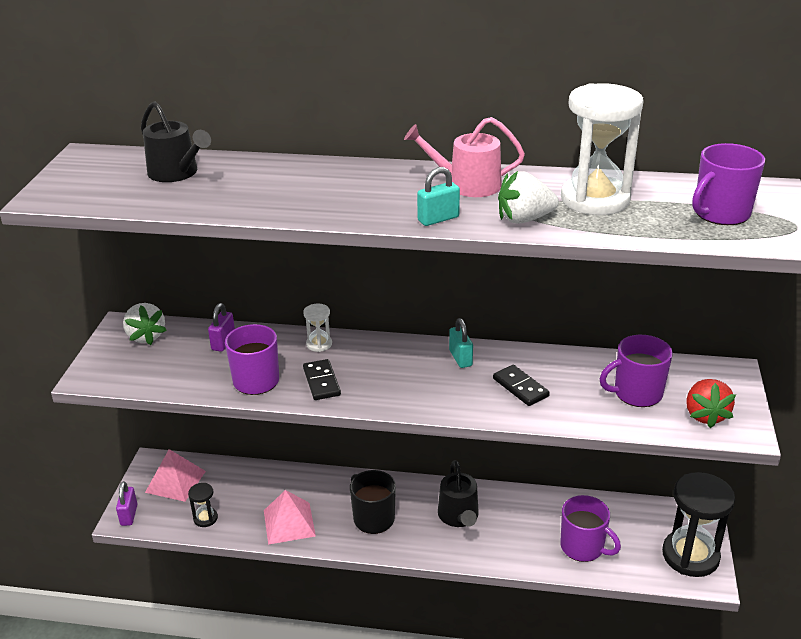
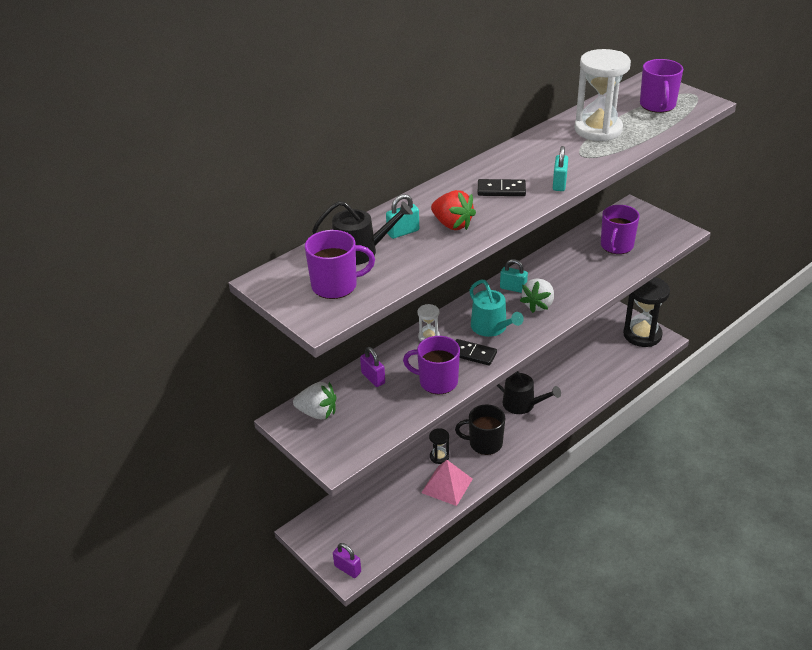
camera: 50 degrees left, 5 degrees up
(175, 481) = (339, 526): pink pyramid -> none
(205, 518) = (397, 527): black hourglass -> black hourglass (439, 457)
(233, 178) = (403, 232): none -> turquoise padlock
(377, 374) = (491, 328): none -> turquoise watering can
(467, 185) = (528, 157): pink watering can -> none
(520, 387) = (567, 281): black domino -> black domino (501, 190)
(524, 219) = (594, 159): white strawberry -> white strawberry (538, 305)
(583, 547) = (597, 369): purple mug -> purple mug (336, 286)
(705, 415) = (658, 235): red strawberry -> red strawberry (452, 224)

